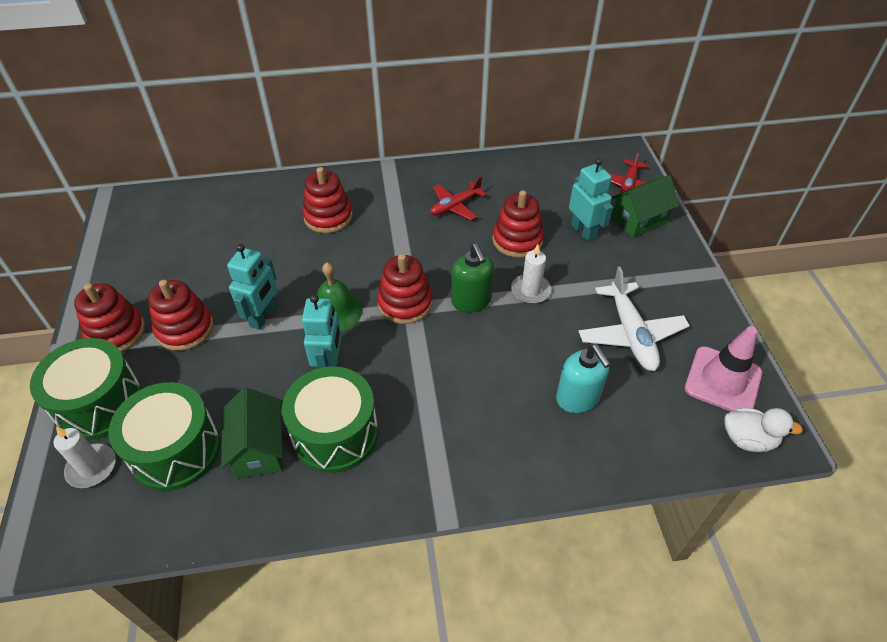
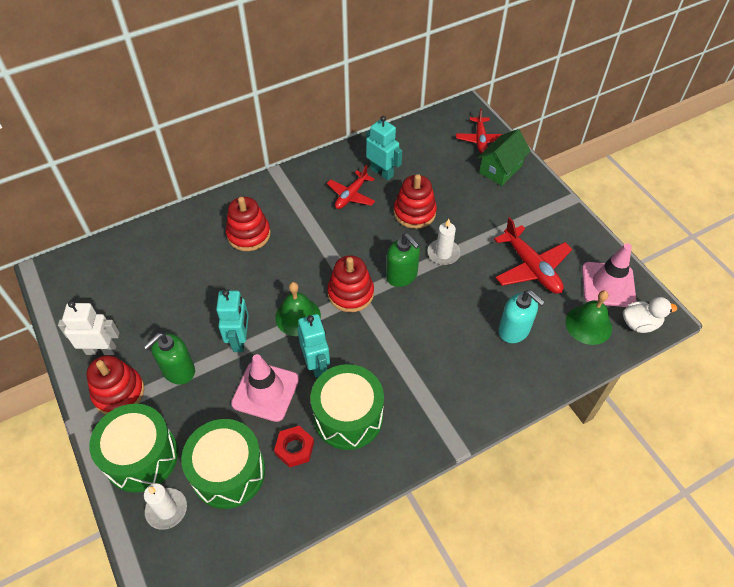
camera: 20 degrees left, 5 degrees up
(124, 286) = (101, 350): none -> white robot
(185, 329) = (178, 371): red stacking toy -> green soap dispenser
(259, 448) = (294, 448): green house -> red nut
(261, 377) = (265, 391): none -> pink traffic cone
(583, 231) = (462, 190): turquoise robot -> turquoise robot (382, 172)
(630, 334) = (531, 268): white plane -> red plane
(677, 420) = (588, 325): none -> green bell

